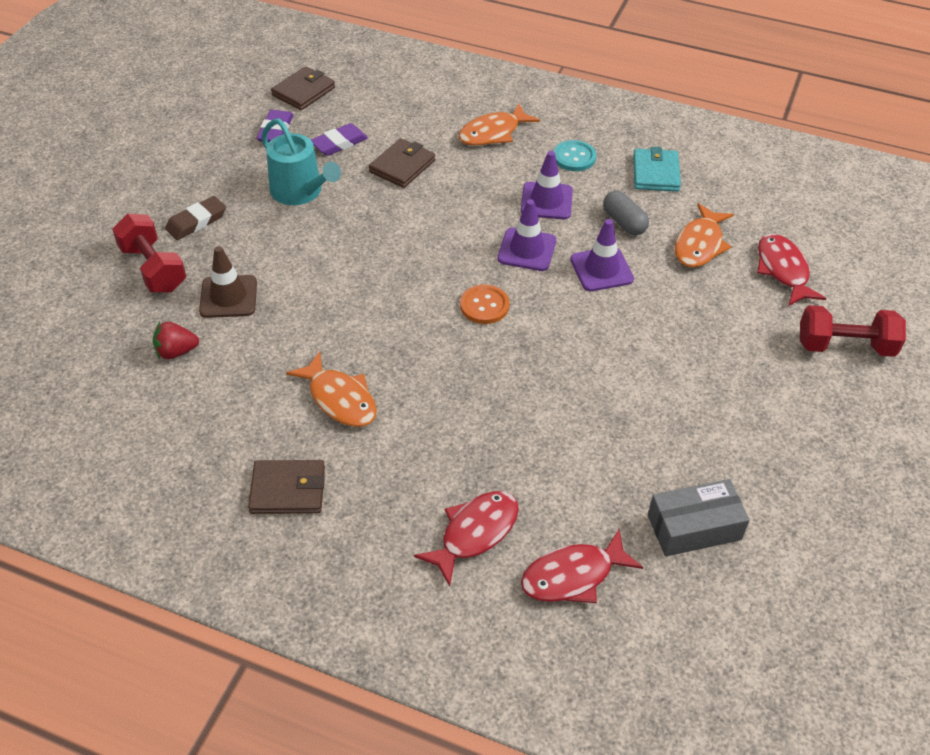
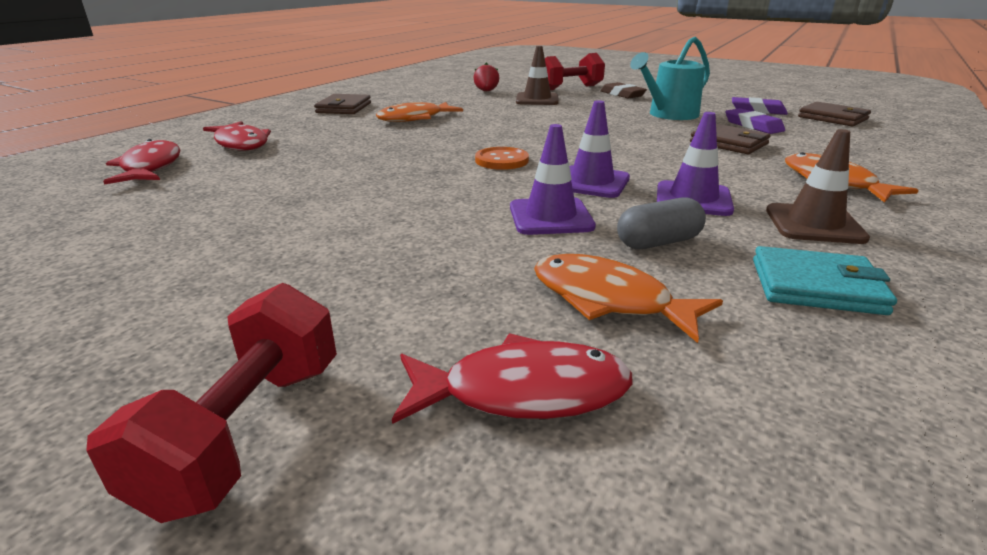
camera: 100 degrees right, 20 degrees down
(574, 157) = (814, 224): turquoise button -> brown traffic cone
(694, 527) = (109, 219): grey box -> none

